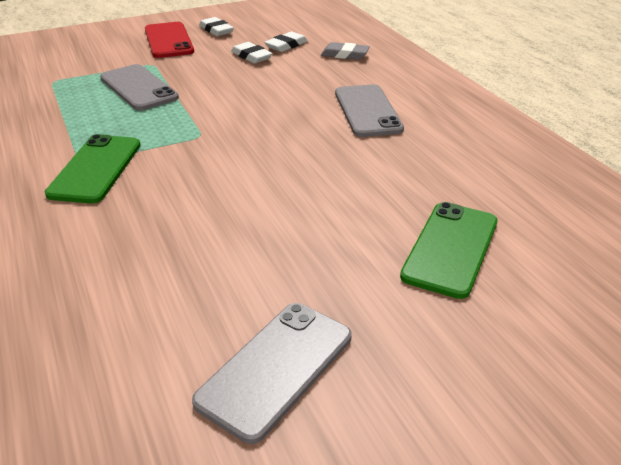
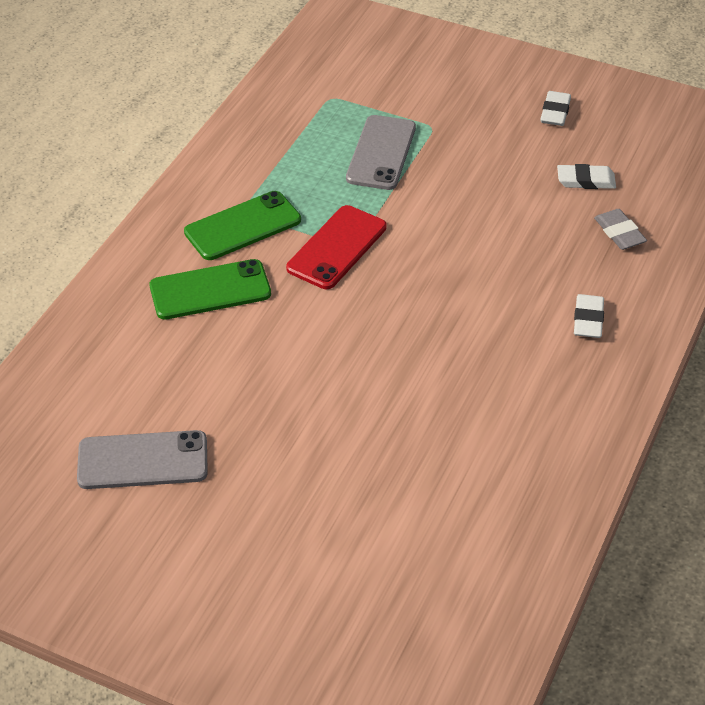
camera: 50 degrees right, 10 degrees up
(168, 40) = (490, 100): red phone -> red phone (337, 248)
(251, 56) = (530, 174): white eraser -> white eraser (588, 319)
(367, 111) = (517, 317): grey phone -> none
(450, 248) = (355, 481): green phone -> green phone (210, 290)

